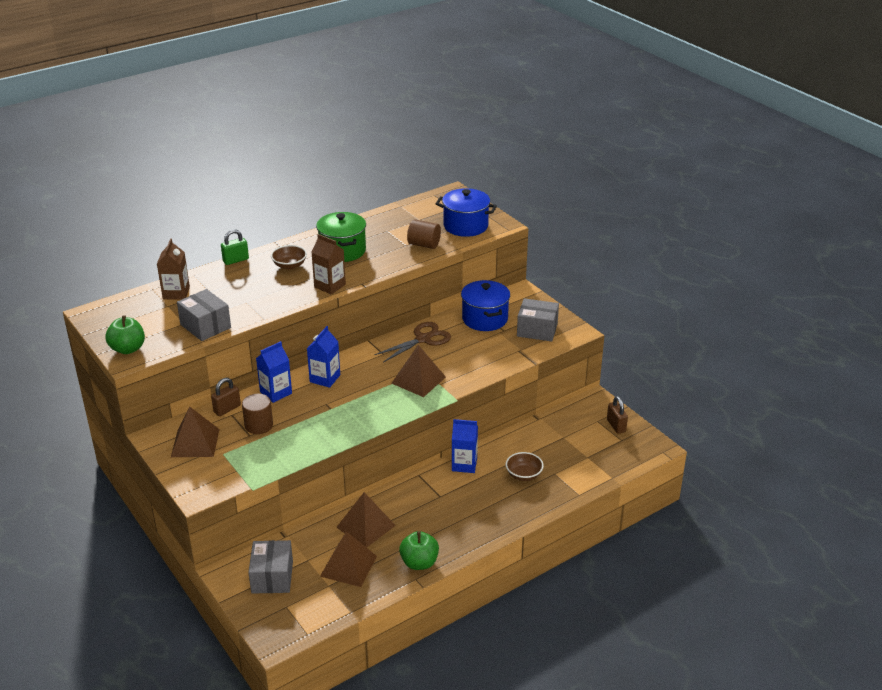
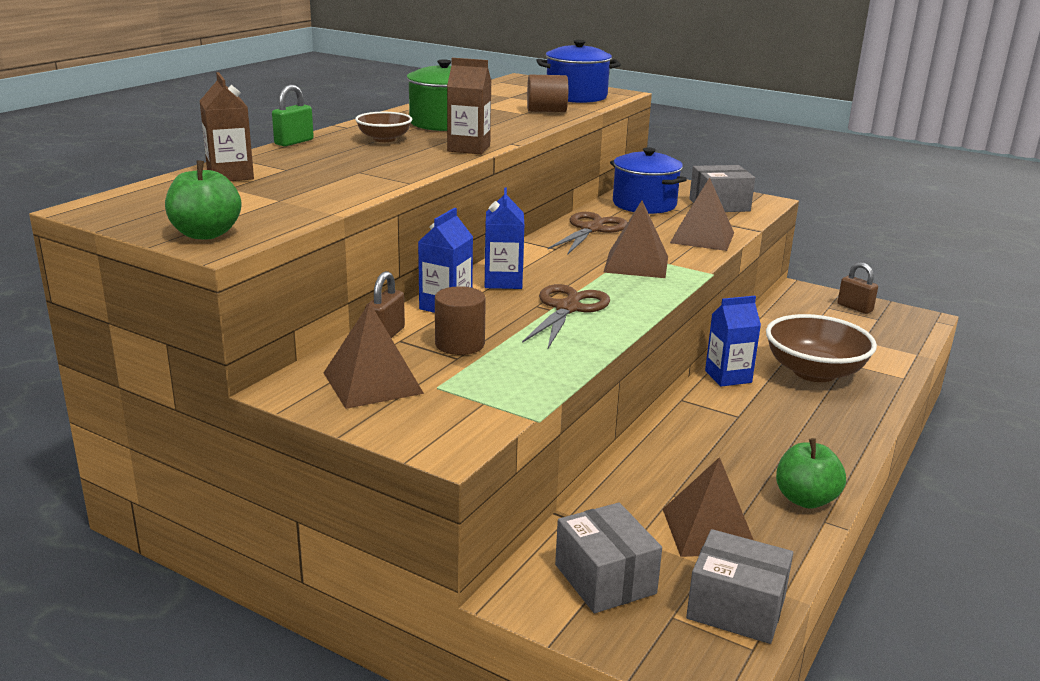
camera: 25 degrees left, 10 degrees down
(205, 326) = (321, 198): grey box -> grey box (736, 608)
(340, 410) = (567, 308): none -> brown scissors
(365, 526) = (677, 474): brown pyramid -> brown pyramid (702, 237)
(523, 475) = (814, 372): brown bowl -> brown bowl, size x1.89

